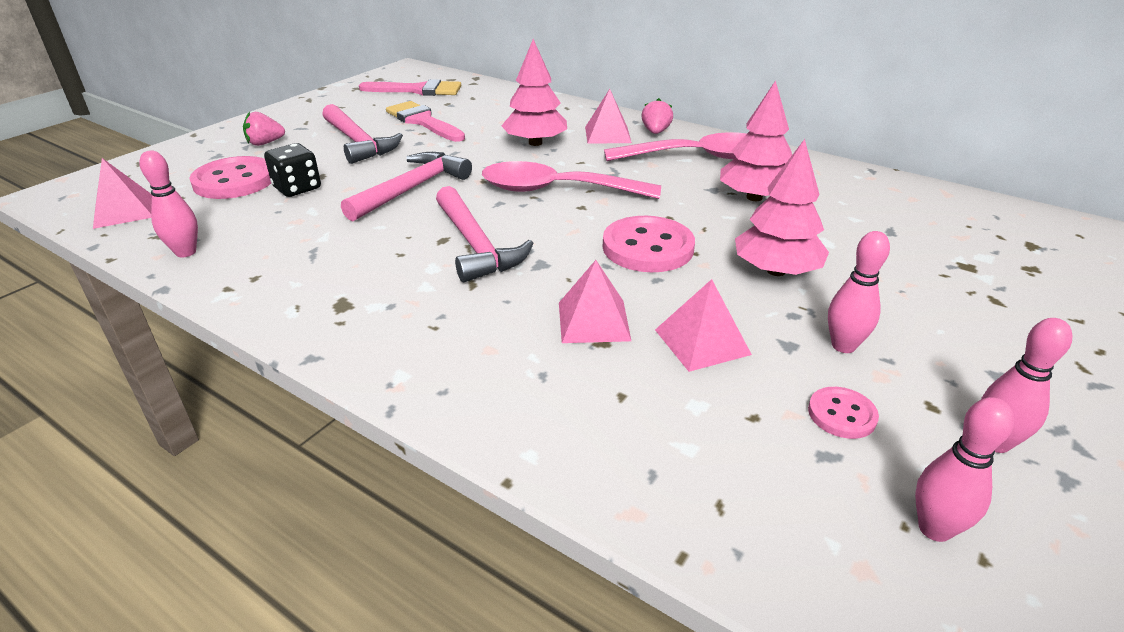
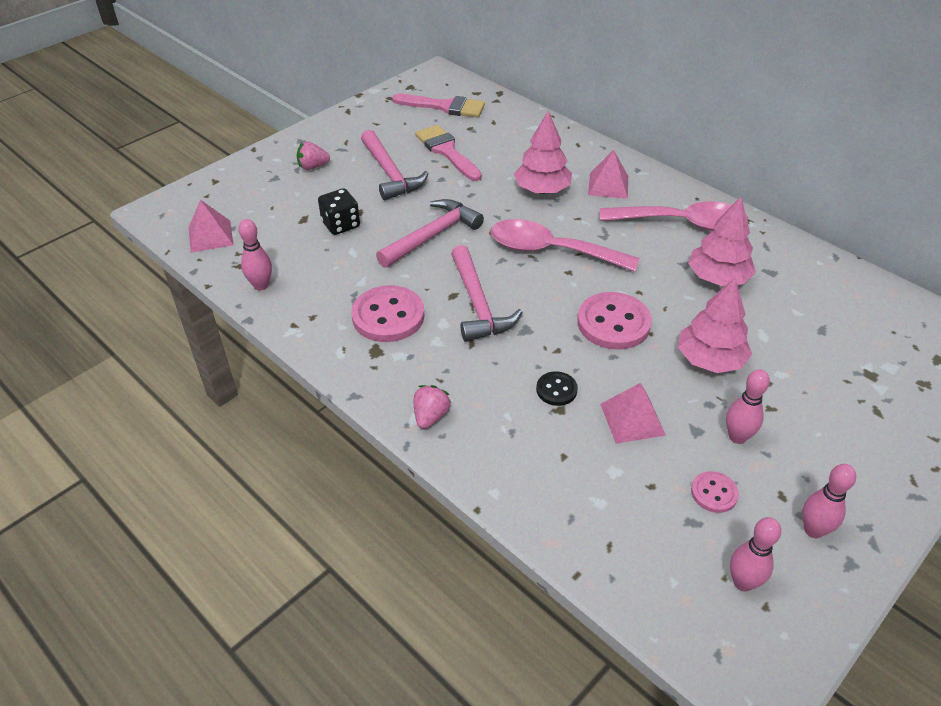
camera: 10 degrees right, 10 degrees up
(234, 181) = (291, 211): pink button -> pink button (388, 316)
(593, 321) = (556, 390): pink pyramid -> black button
(655, 132) = (652, 186): pink strawberry -> pink strawberry (430, 416)

